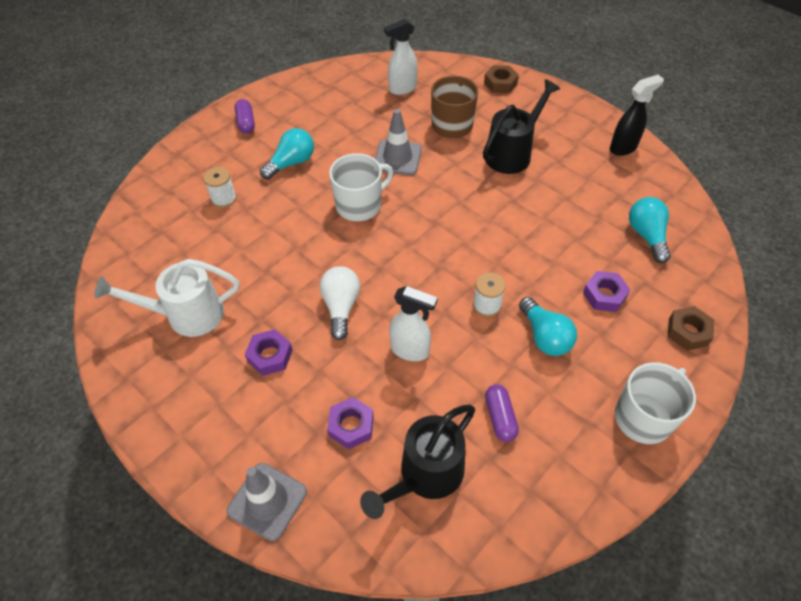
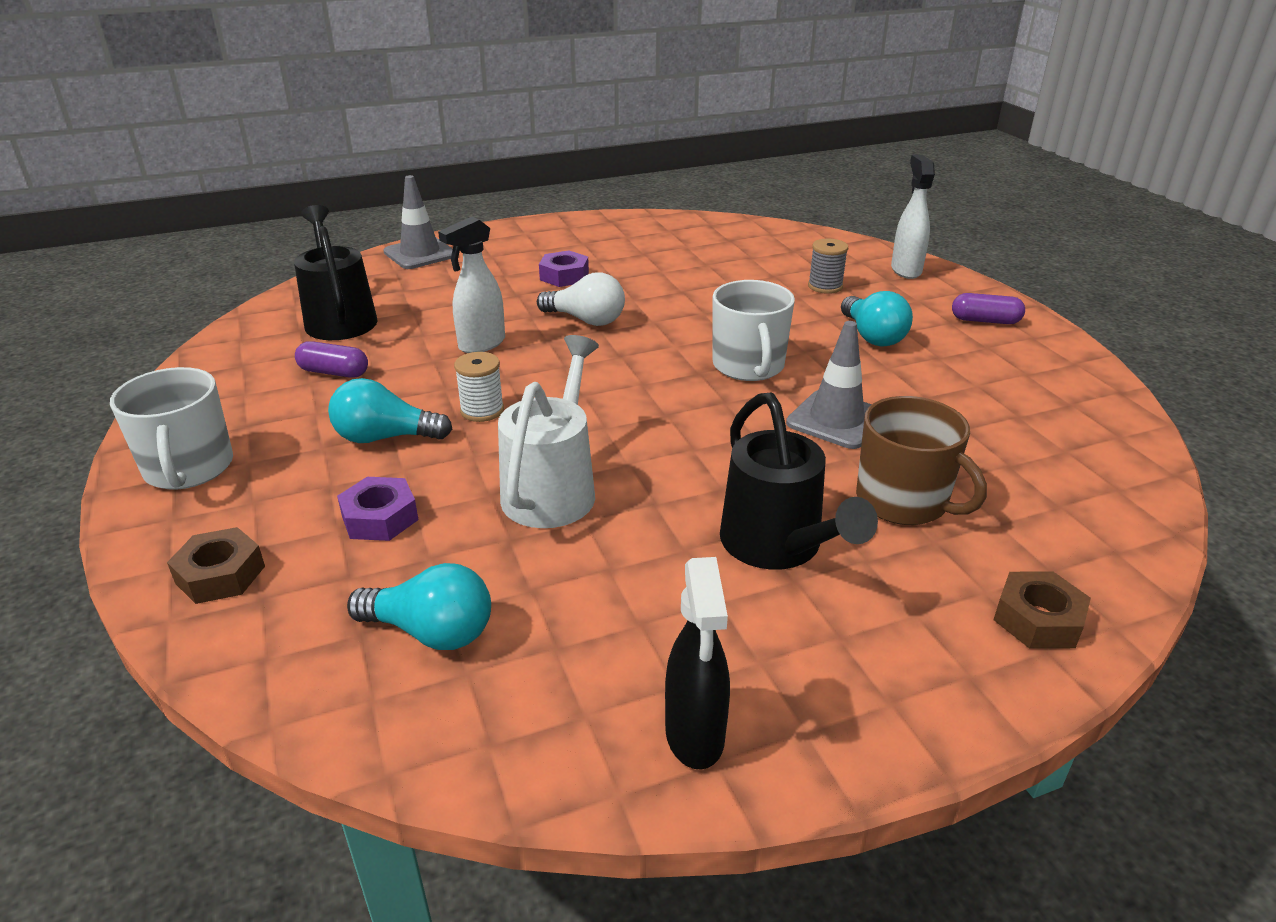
camera: 115 degrees right, 20 degrees down
(186, 315) = (658, 249): white watering can -> white watering can (553, 488)
(224, 199) = (825, 286): white spool -> grey spool
(351, 426) = (437, 297): purple nut -> none
(402, 89) = (1045, 475): white spray bottle -> white spray bottle (905, 270)

